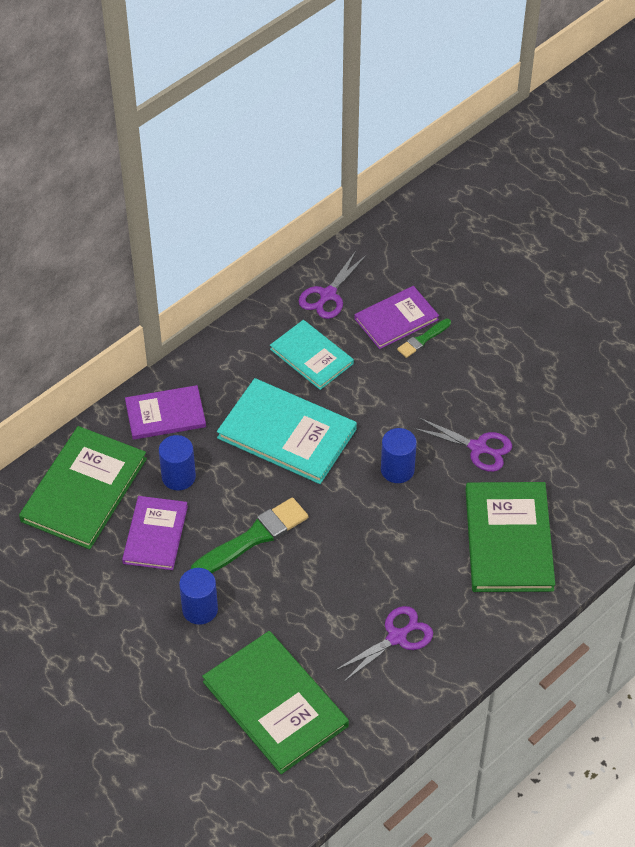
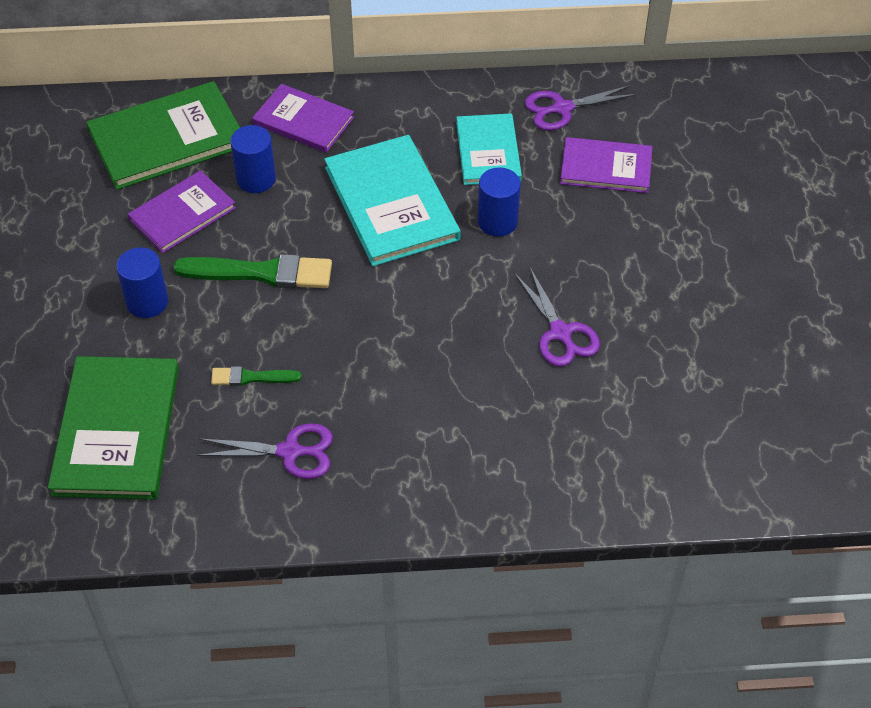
camera: 40 degrees right, 0 degrees up
(397, 469) = (459, 301): blue cylinder -> blue cylinder (497, 221)
(423, 339) = (612, 201): green brush -> green brush (251, 377)
(509, 539) = (498, 438): green book -> none

